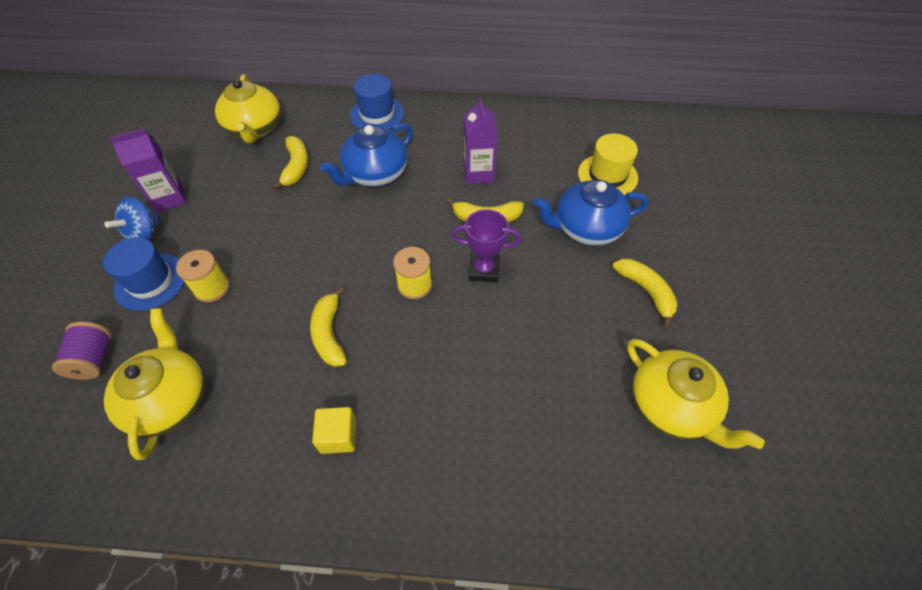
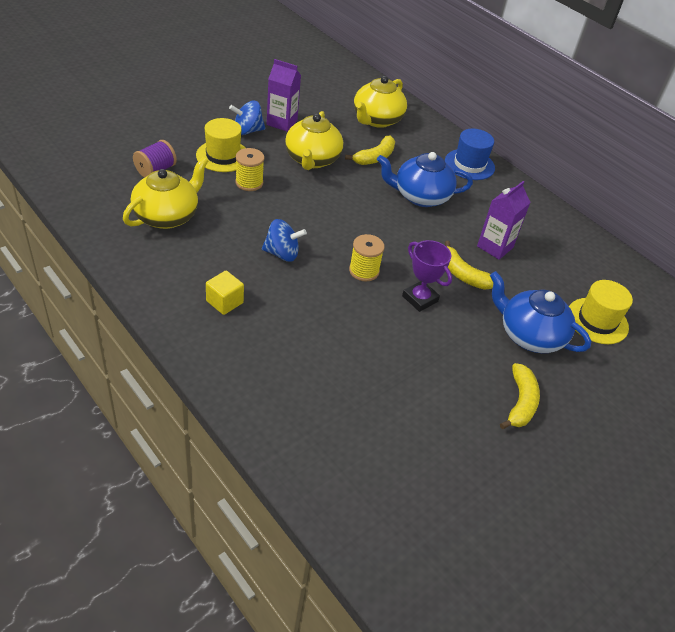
camera: 40 degrees right, 10 degrees down
(151, 281) = (223, 156): blue hat -> yellow hat
(329, 334) = (282, 254): yellow banana -> blue spinning top
(671, 406) = (441, 469): yellow teapot -> yellow teapot (312, 159)

